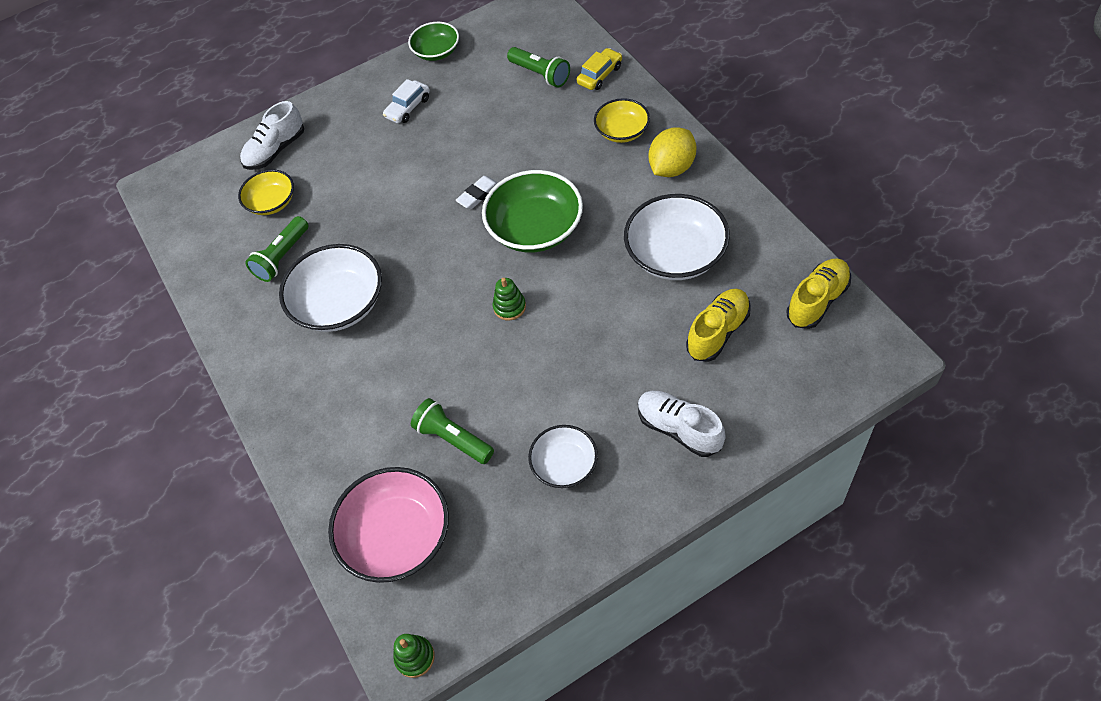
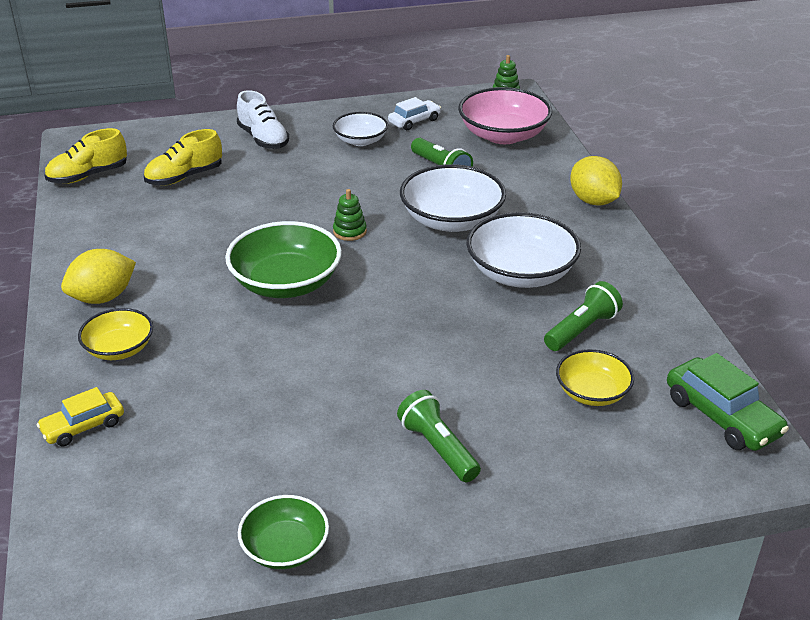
camera: 170 degrees left, 20 degrees down
(182, 211) = (721, 416): none -> green car
(275, 150) = (582, 461): white shoe -> none
(279, 434) = (593, 201): none -> yellow lemon
(408, 107) = (369, 465): white car -> white car (414, 121)
(478, 195) = (329, 330): white eraser -> none
(540, 74) = (158, 454): green flashlight -> green flashlight (438, 448)
(675, 254) = (169, 230): white bowl -> white bowl (451, 220)

